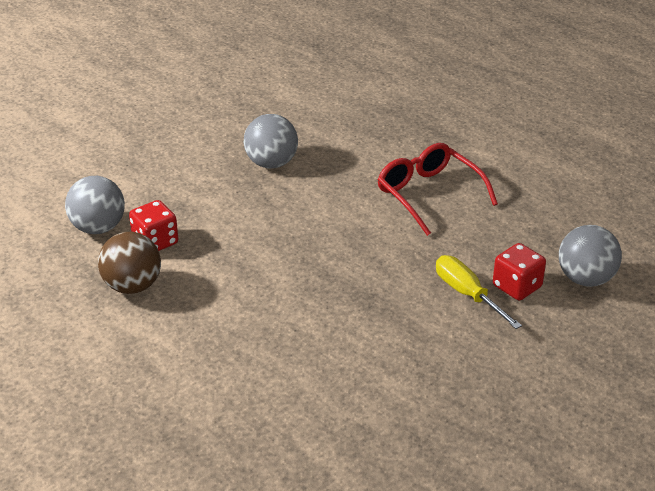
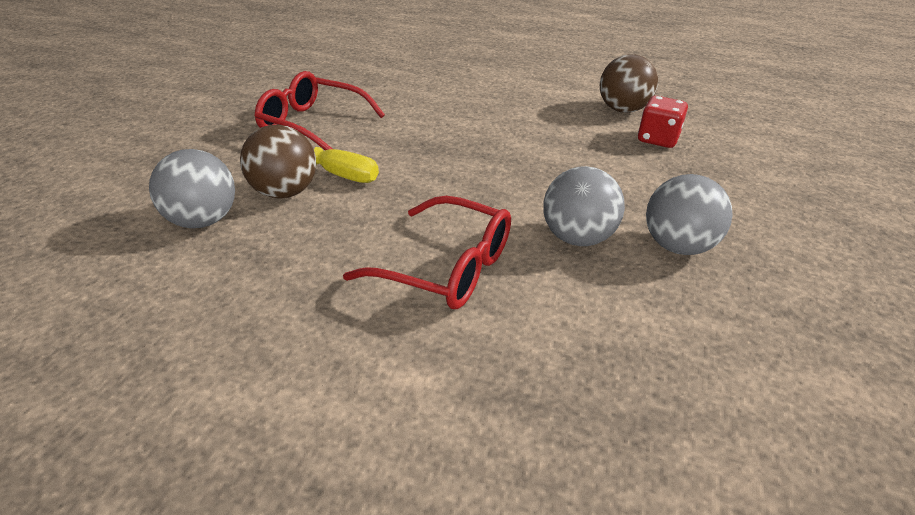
camera: 150 degrees right, 0 degrees up
(98, 228) = (719, 136): grey ball -> grey ball (577, 238)
(464, 368) = (312, 124): none -> red glasses
(517, 286) = (284, 192): red dice -> brown ball

